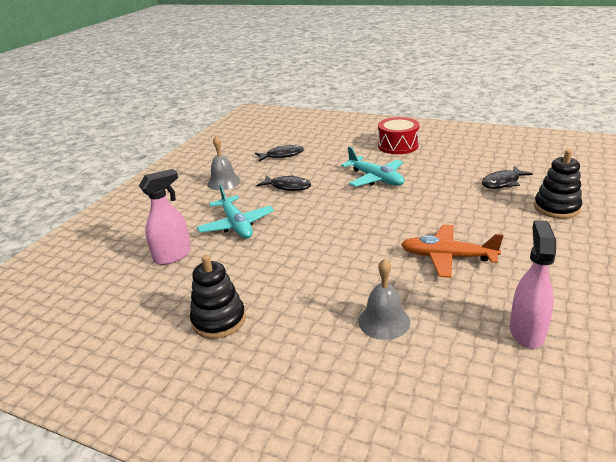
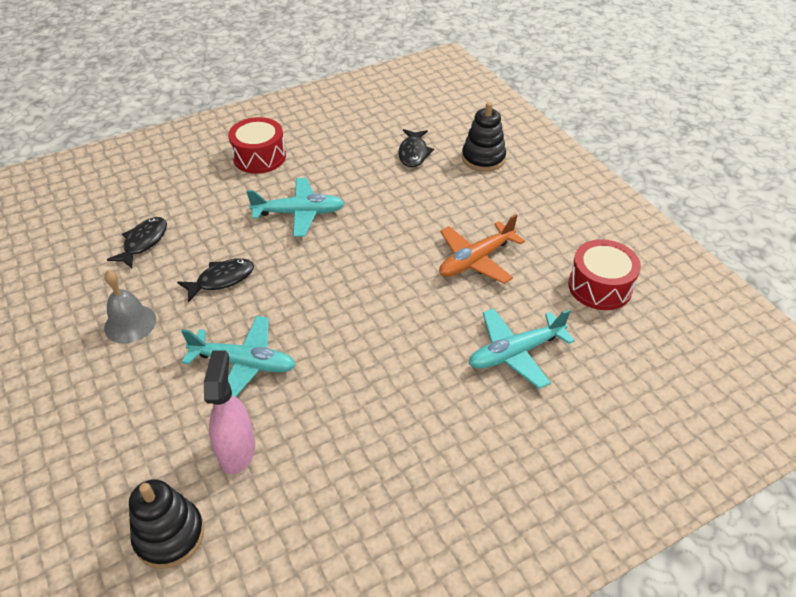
camera: 55 degrees left, 15 degrees up
(219, 320) = (399, 466): black stacking toy -> black stacking toy (169, 535)
(384, 321) = (515, 353): grey bell -> turquoise plane
(526, 331) = (600, 286): pink spray bottle -> red drum

